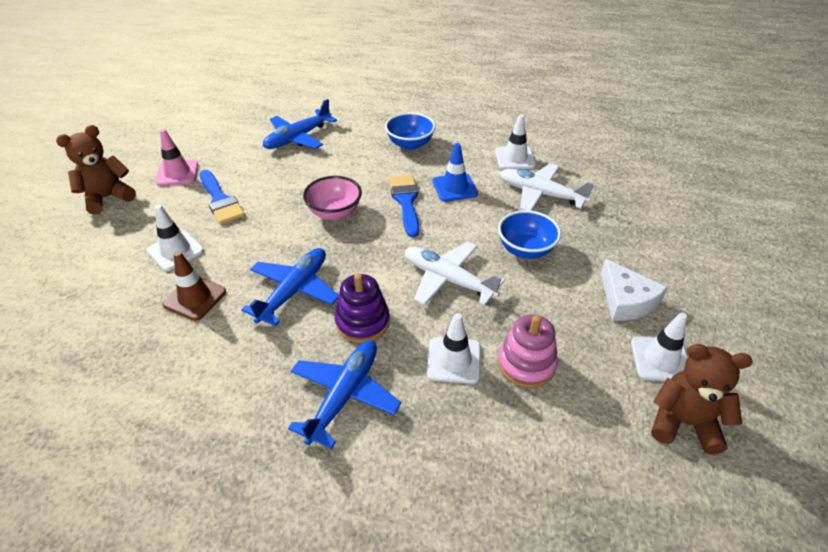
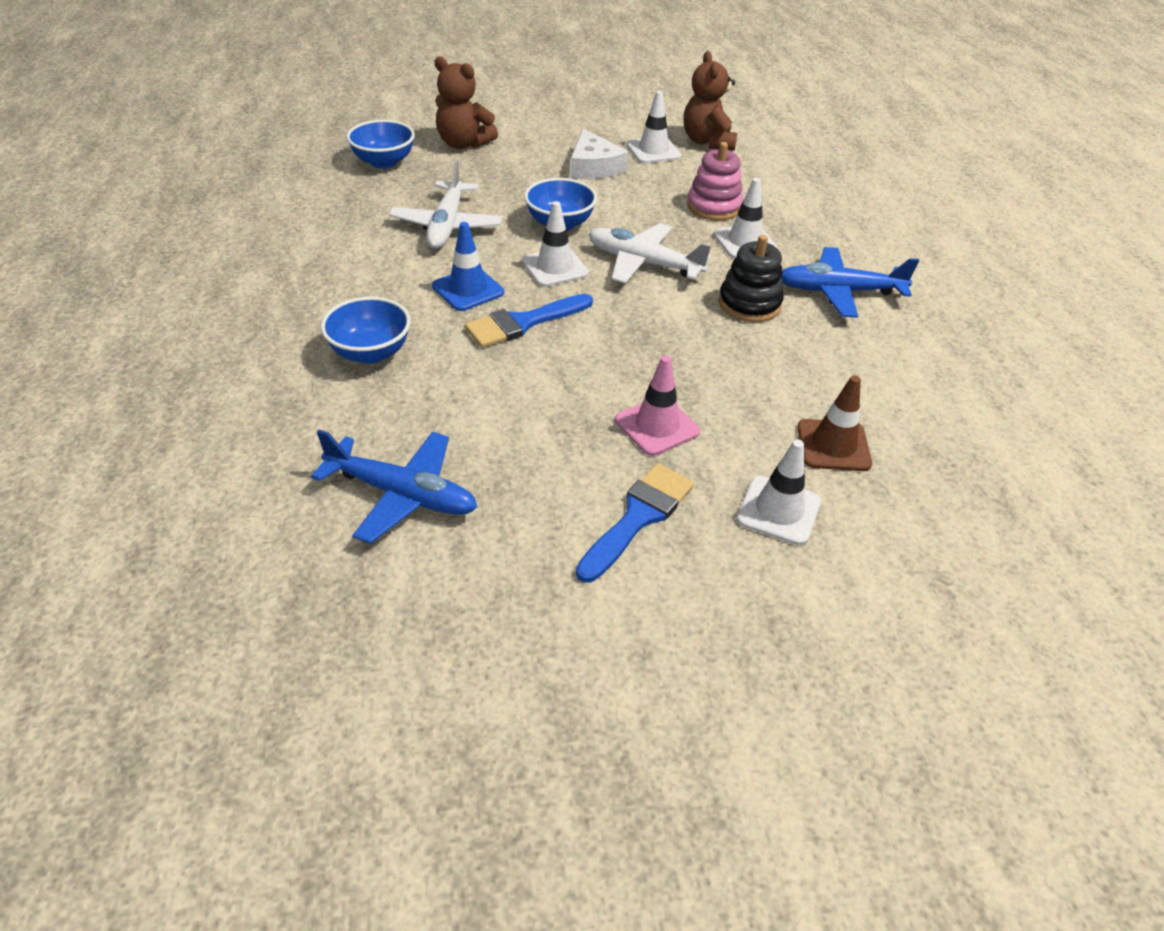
camera: 115 degrees left, 0 degrees up
(107, 197) = (736, 694): brown teddy bear -> brown teddy bear (463, 144)
(177, 173) = (602, 623): pink traffic cone -> pink traffic cone (657, 426)
(294, 291) = (751, 366): blue plane -> none
(334, 212) = (587, 379): pink bowl -> none
(362, 322) = (749, 304): purple stacking toy -> black stacking toy
(448, 280) = (644, 263): white plane -> white plane turned 105 degrees clockwise
(515, 158) = (370, 253): white traffic cone -> white traffic cone (555, 267)
(626, 300) = (594, 167): white cheese -> white cheese turned 120 degrees clockwise
(648, 182) = (384, 162): none -> blue bowl

